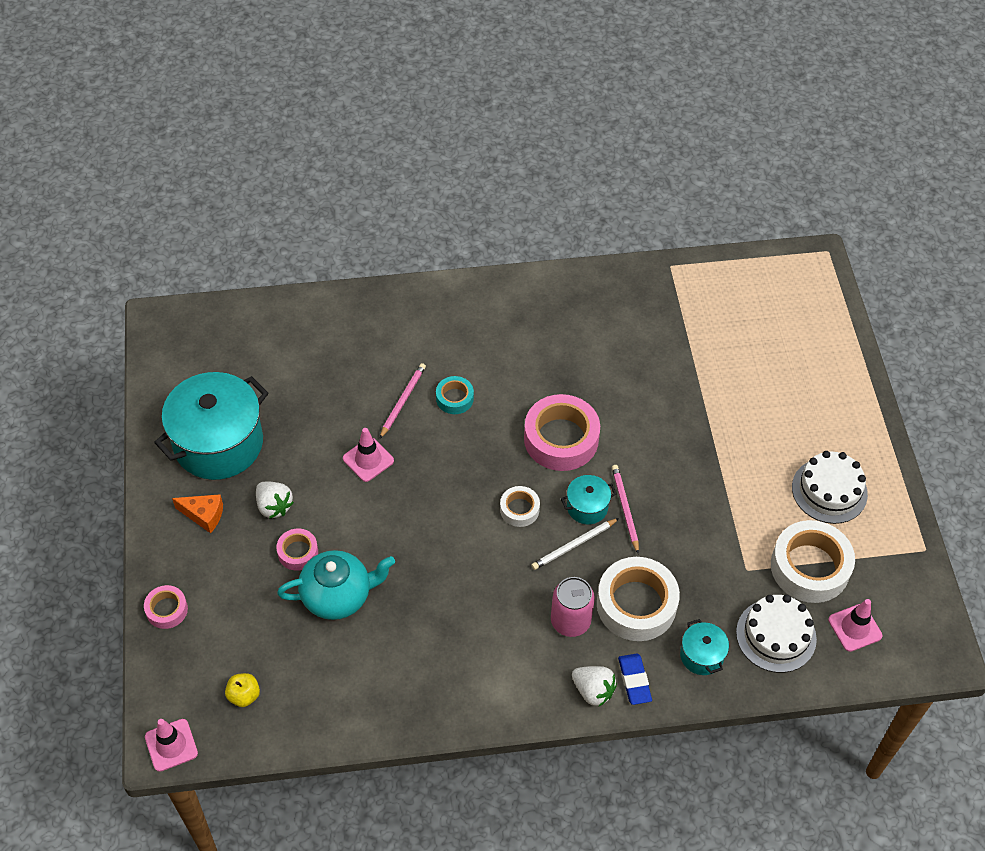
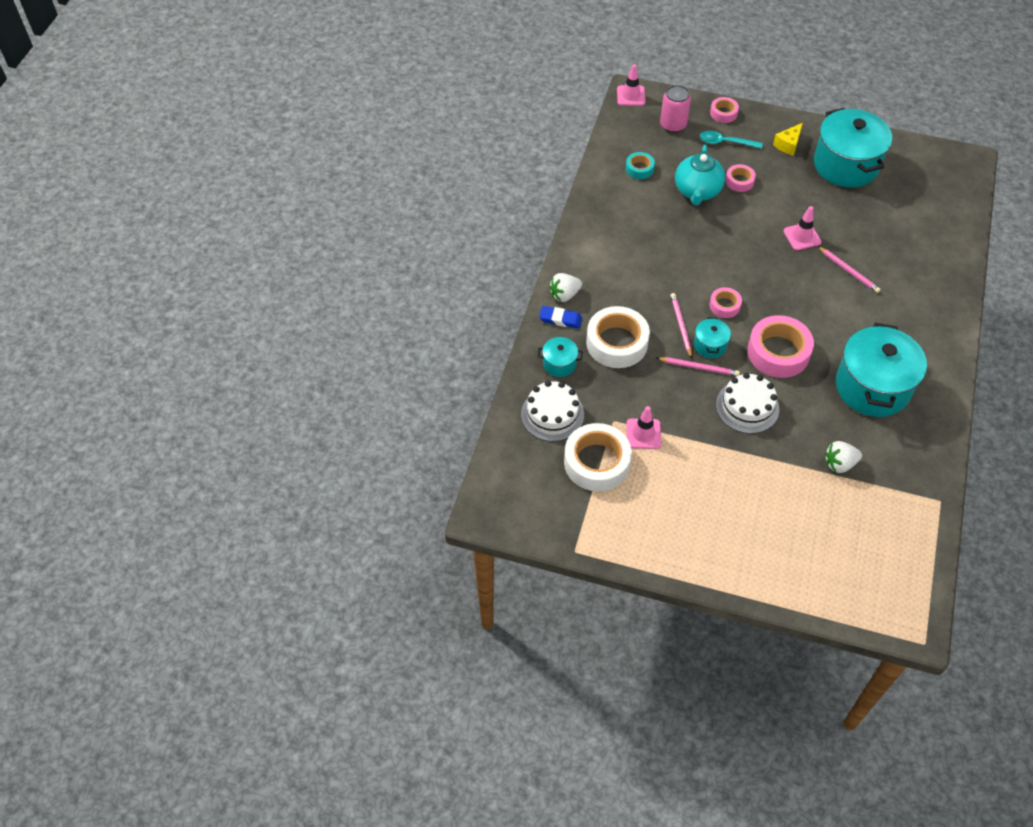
camera: 115 degrees right, 0 degrees up
(204, 515) = (788, 144): orange cheese -> yellow cheese
(228, 590) = (725, 142): none -> turquoise spoon
(244, 695) = (647, 132): yellow apple -> none
(274, 506) = (781, 179): white strawberry -> white strawberry (839, 464)
(454, 398) = (840, 301): turquoise tape -> turquoise tape (639, 169)
(519, 509) = (724, 305): white tape -> pink tape
(562, 345) = (872, 387): none -> turquoise pot
(570, 621) = (621, 302): pink can -> pink can (673, 125)
(574, 545) = (681, 325): white pencil -> pink pencil
(829, 490) = (658, 510): white cake -> white cake (747, 407)
(855, 628) = (533, 467): pink traffic cone -> pink traffic cone (643, 434)

